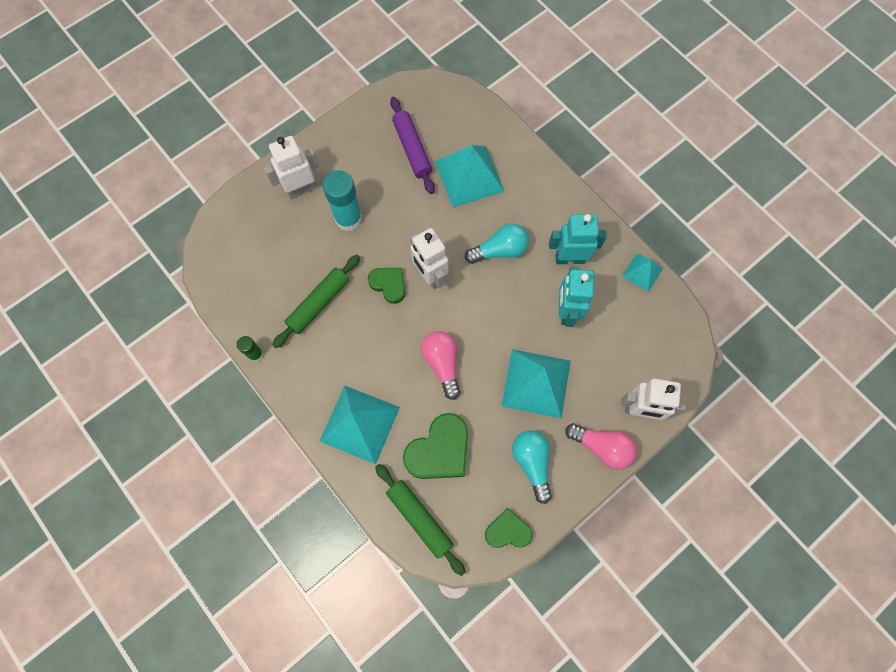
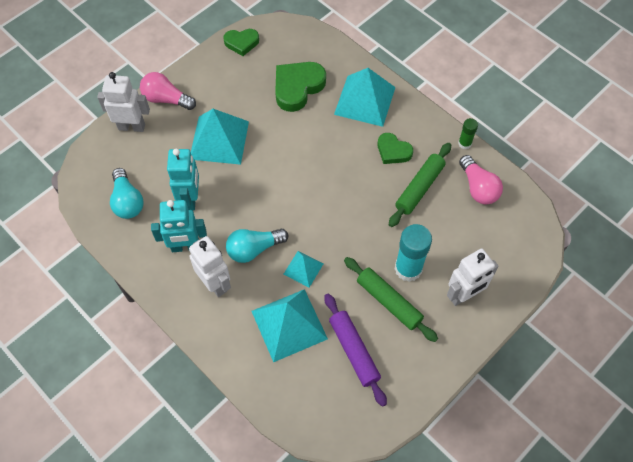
camera: 175 degrees right, 10 degrees down
(389, 285) = (358, 209): green heart -> green heart (393, 151)
(419, 518) = (308, 45): green rolling pin -> green rolling pin (389, 302)
(430, 276) = (320, 220): white robot -> white robot (215, 283)
(442, 364) = (301, 148): pink light bulb -> pink light bulb (478, 188)
(532, 463) = (223, 85): turquoise light bulb -> turquoise light bulb (127, 201)
(642, 272) = (115, 239): turquoise pyramid -> turquoise pyramid (303, 269)

